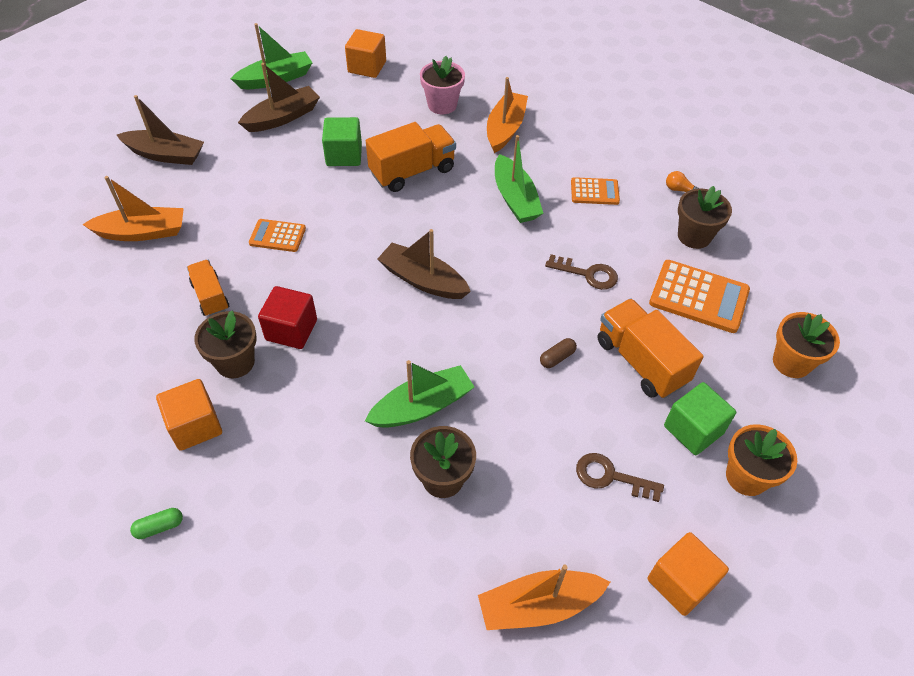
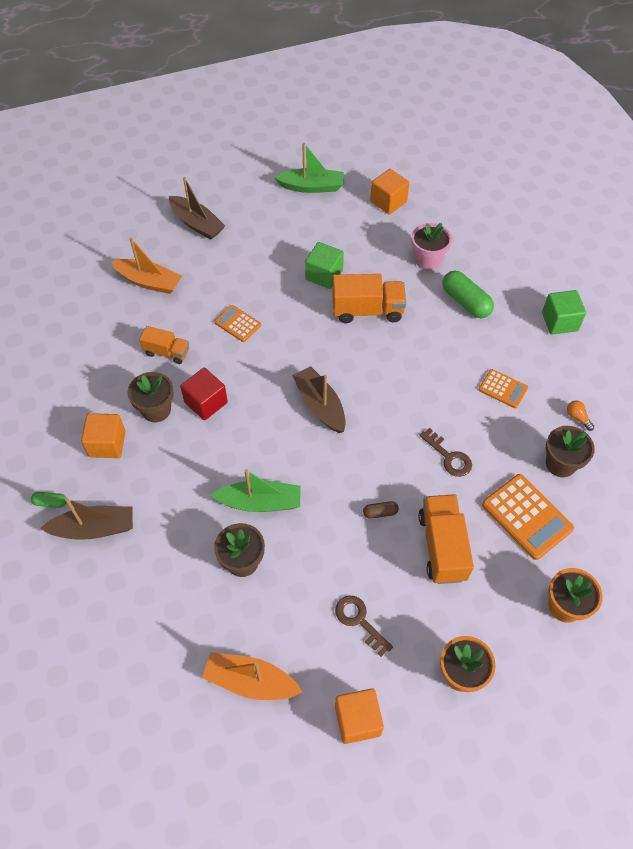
camera: 30 degrees right, 5 degrees up
(210, 296) = (167, 352): orange truck -> orange truck turned 105 degrees clockwise
(283, 117) = (297, 224): brown boat -> brown boat (94, 528)
(505, 129) = (465, 302): orange boat -> green capsule
(515, 199) = (433, 368): green boat -> none
(693, 430) = (445, 618): green cube -> green cube (559, 322)

